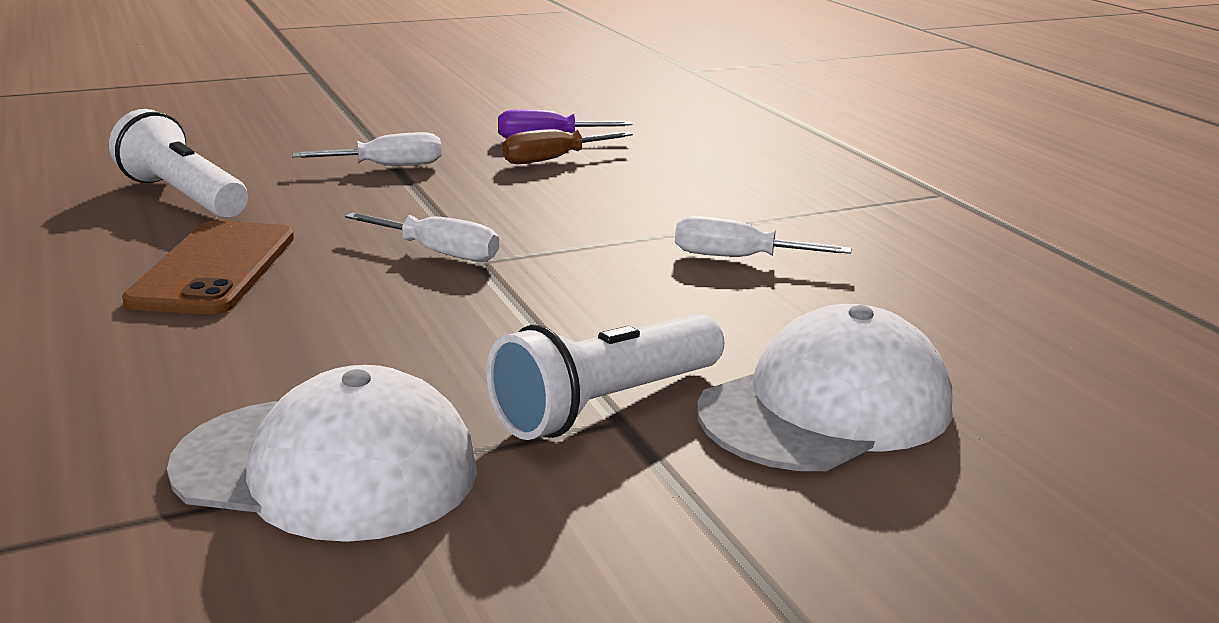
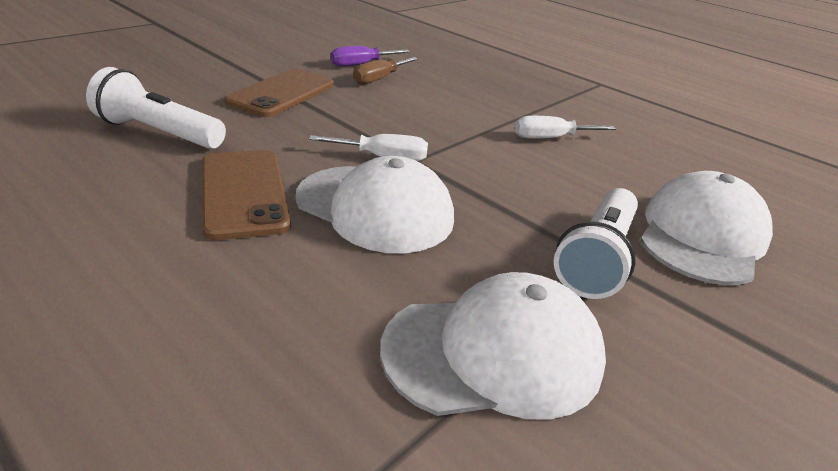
camera: 25 degrees left, 10 degrees up
(358, 305) = (375, 208): none -> white cap
(388, 166) = (282, 93): white screwdriver -> brown phone

